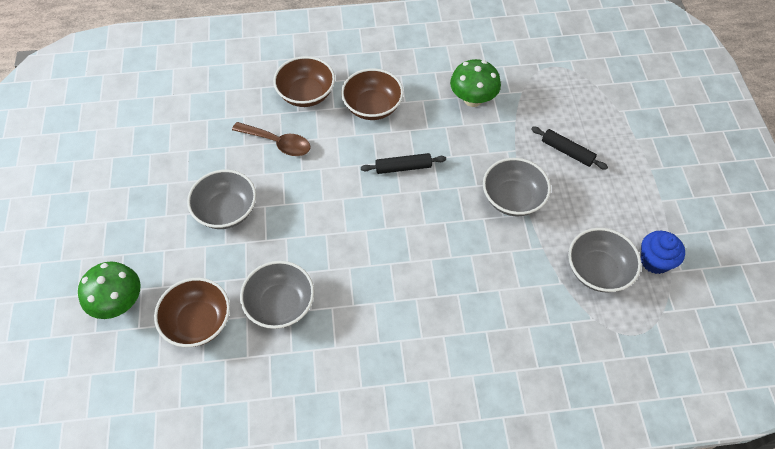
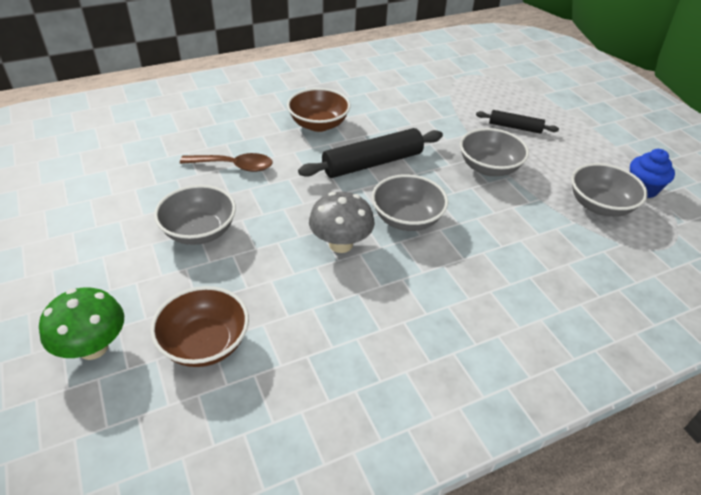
camera: 20 degrees left, 15 degrees down
(280, 304) = (298, 303): grey bowl -> grey bowl (406, 219)
(306, 94) = (247, 125): brown bowl -> none
(337, 254) = (340, 244): none -> grey mushroom
(403, 167) = (372, 163): black rolling pin -> black rolling pin, size x1.78
(472, 99) = (410, 105): green mushroom -> none

